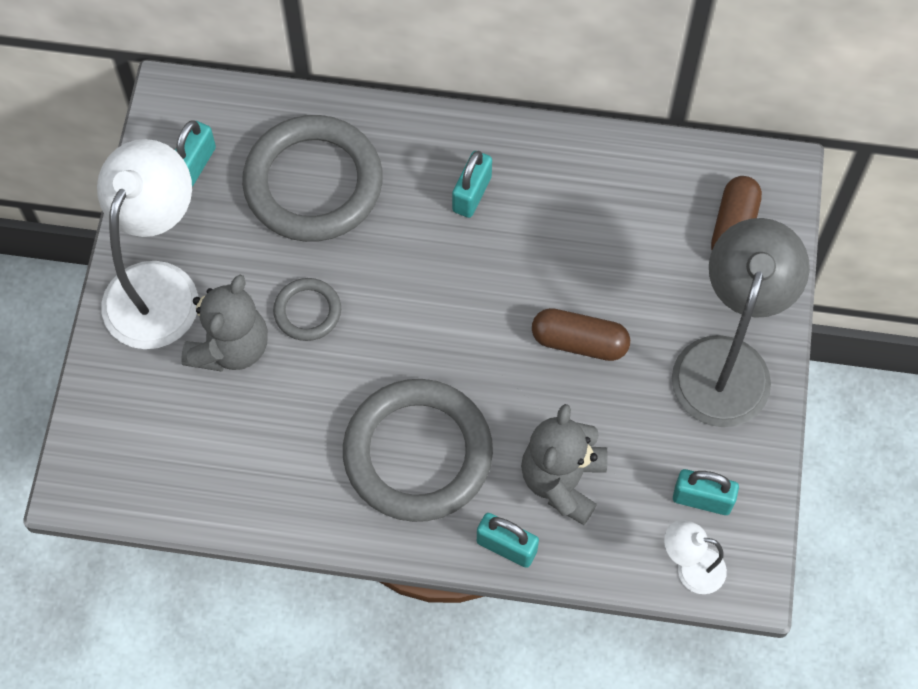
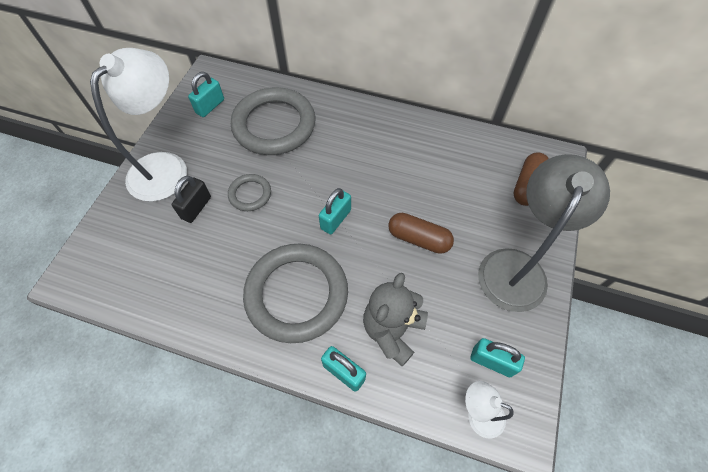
camera: 10 degrees right, 5 degrees down
(230, 347) = (196, 208): grey teddy bear -> black padlock
(472, 194) = (366, 143): turquoise padlock -> turquoise padlock (336, 219)

